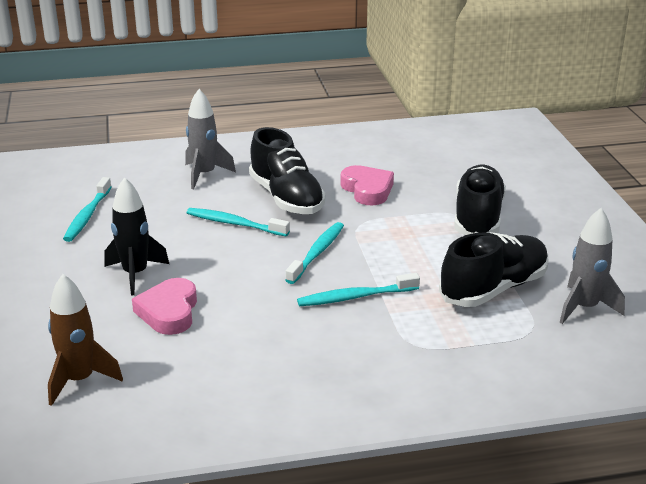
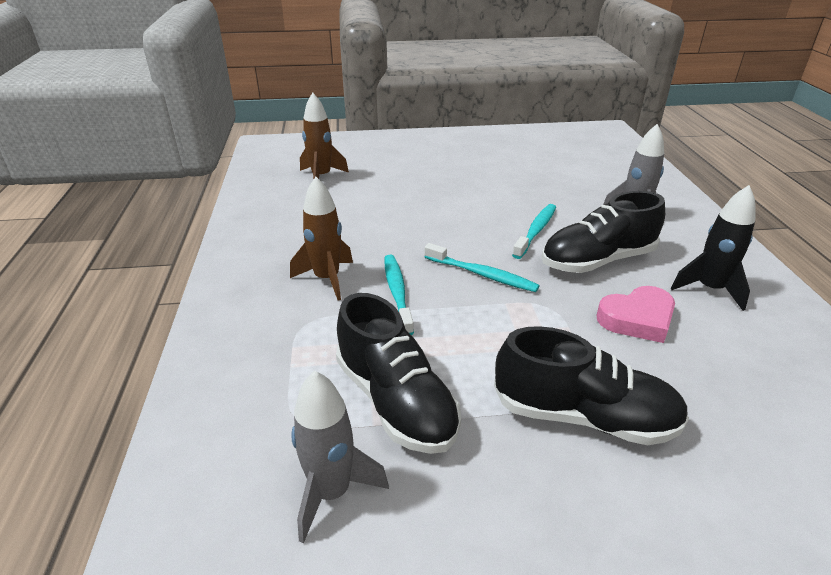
camera: 95 degrees right, 5 degrees up
(87, 216) = (539, 169): turquoise toothbrush -> none
(135, 274) = (449, 190): black rocket -> black rocket (709, 289)
(169, 312) = (393, 203): pink heart -> none
(339, 341) = (327, 279): none -> brown rocket

